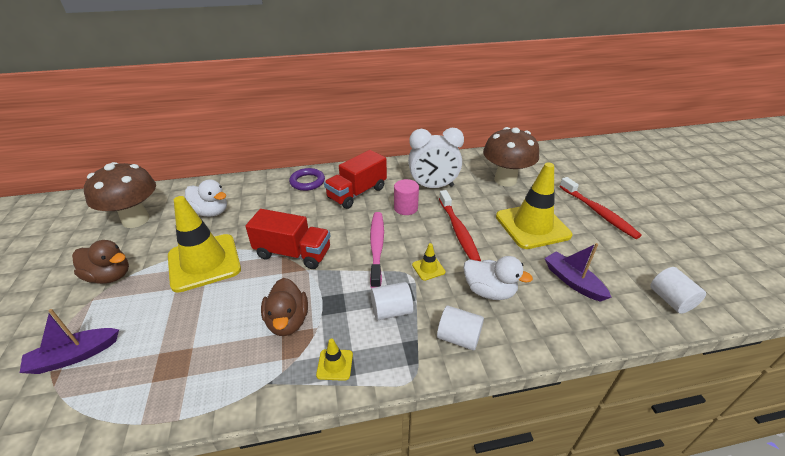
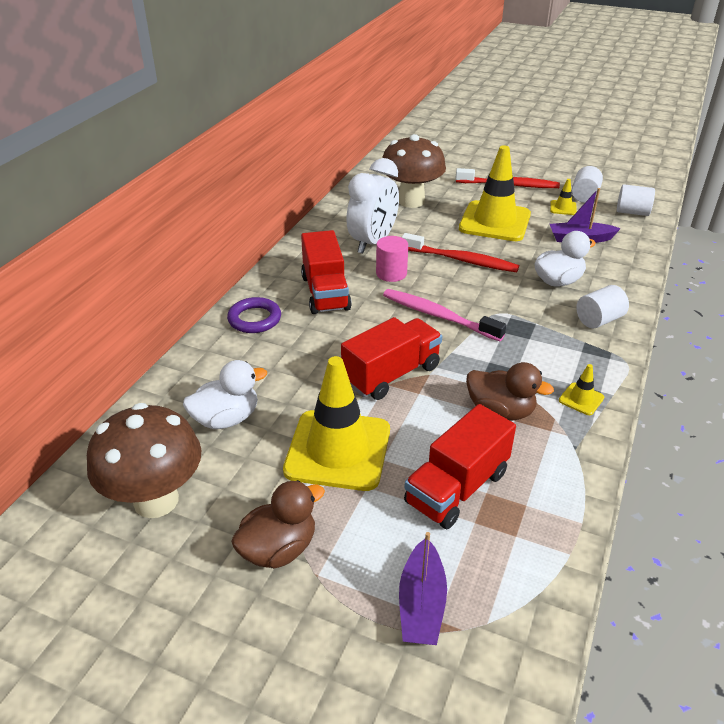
camera: 55 degrees left, 0 degrees up
(191, 330) = (457, 488): none -> red truck
(391, 311) = (539, 342): white cylinder -> white cylinder (584, 196)
(428, 268) = (500, 299): yellow traffic cone -> yellow traffic cone (563, 208)

